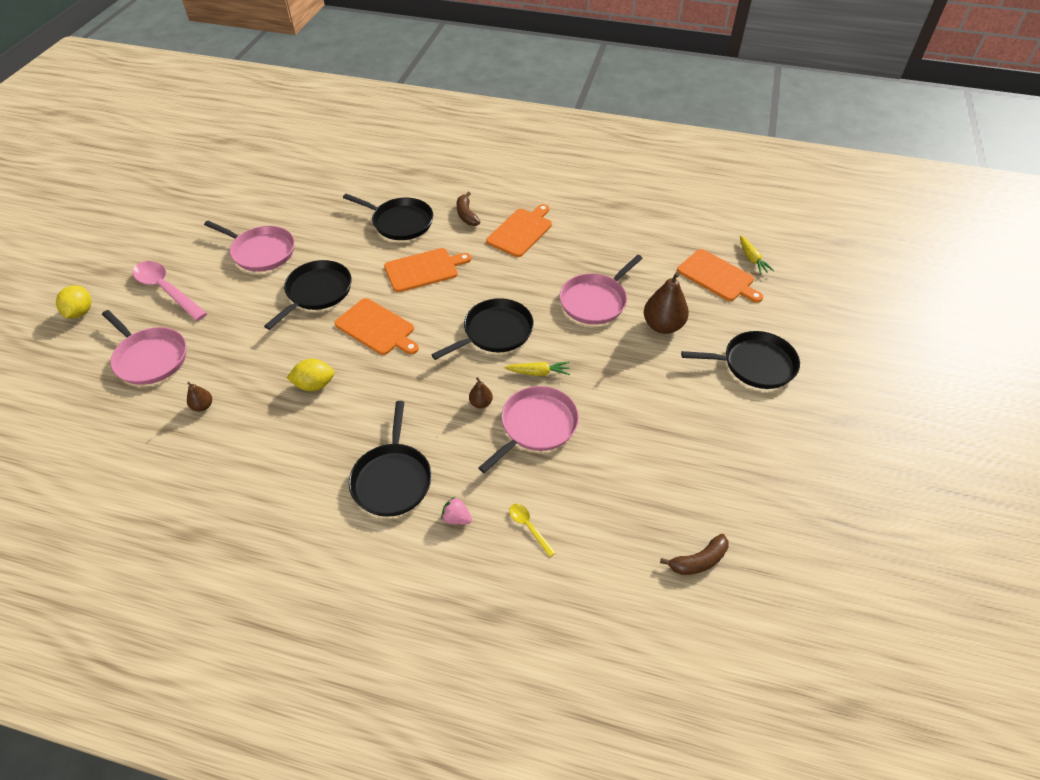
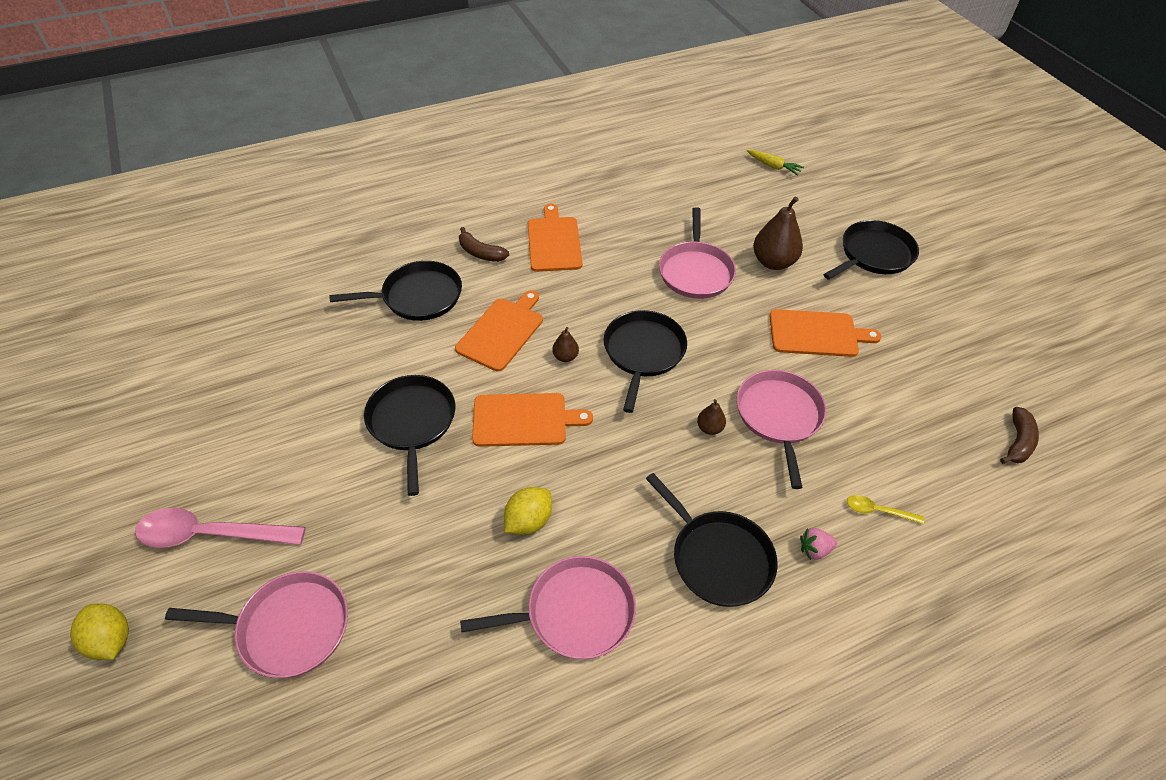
camera: 40 degrees left, 0 degrees up
(203, 406) = (427, 634): brown pear -> brown pear (565, 357)
(261, 252) = (287, 417): pink pan -> pink pan (574, 613)
(538, 372) = (724, 366): yellow carrot -> none
(717, 277) = (765, 195): orange cutting board -> orange cutting board (817, 333)

